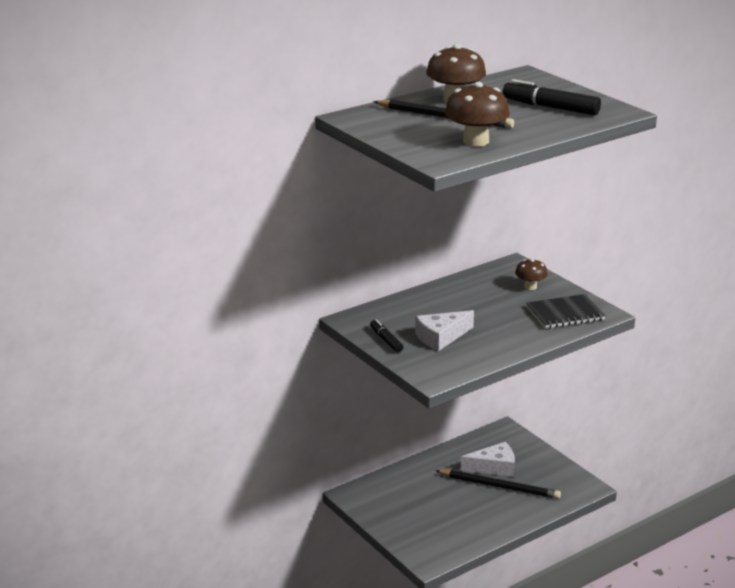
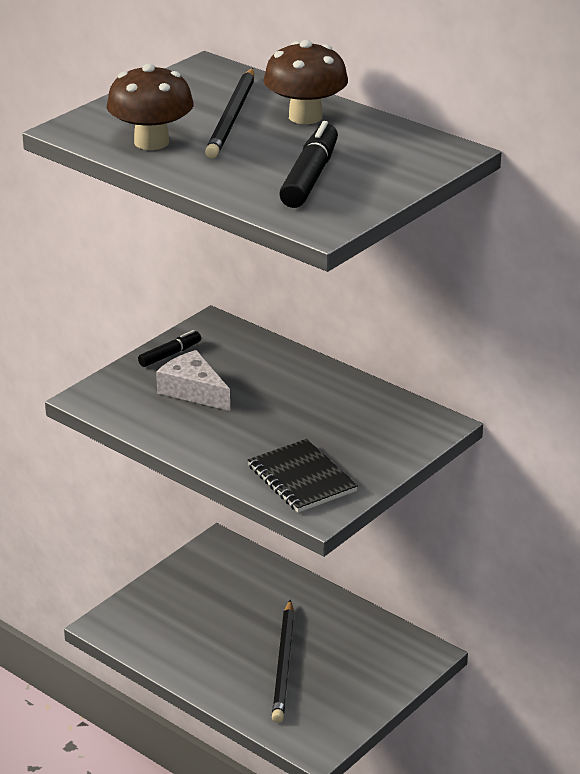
camera: 75 degrees right, 5 degrees up
(494, 467) = (327, 654): white cheese -> none
(530, 287) = (372, 443): brown mushroom -> none

